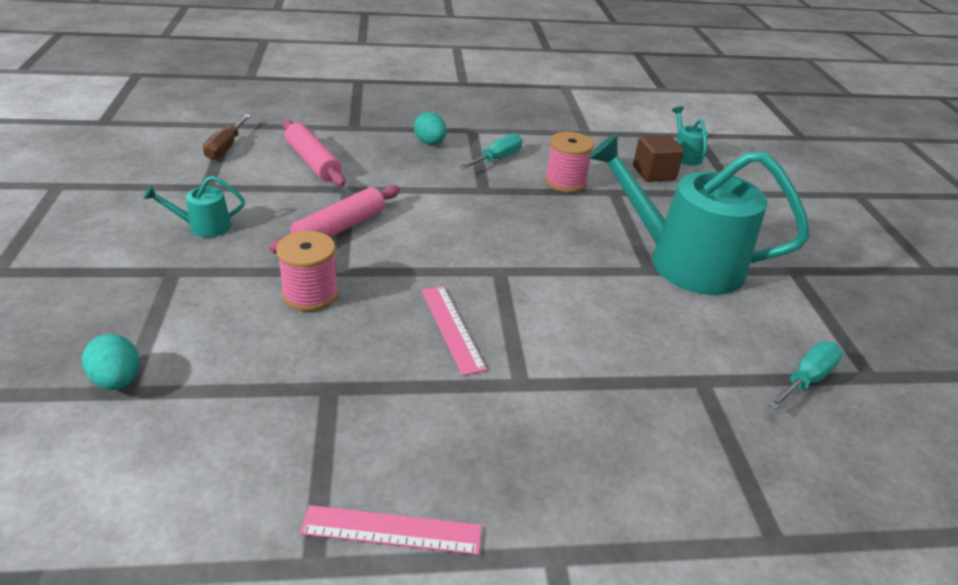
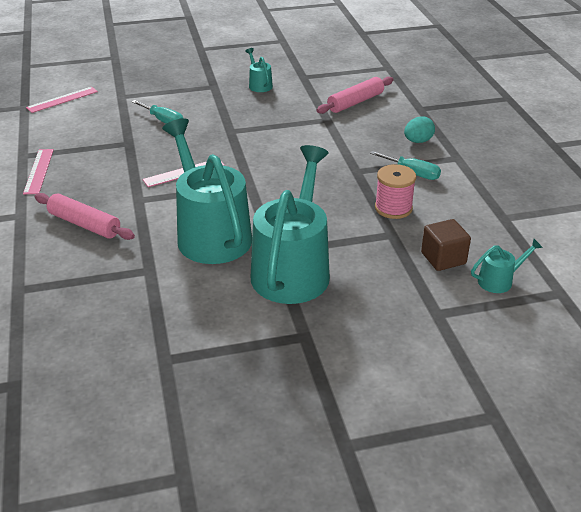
camera: 85 degrees right, 0 degrees up
(68, 495) = (62, 99): none -> pink ruler
(117, 380) = (128, 93): turquoise egg -> none
(225, 148) = (355, 72): brown screwdriver -> none
(310, 294) = (204, 125): pink spool -> none
(339, 228) = (276, 124): pink rolling pin -> pink rolling pin (85, 224)
(615, 316) = (210, 234): none -> turquoise watering can
(806, 379) = (157, 321): turquoise screwdriver -> turquoise screwdriver (163, 121)

